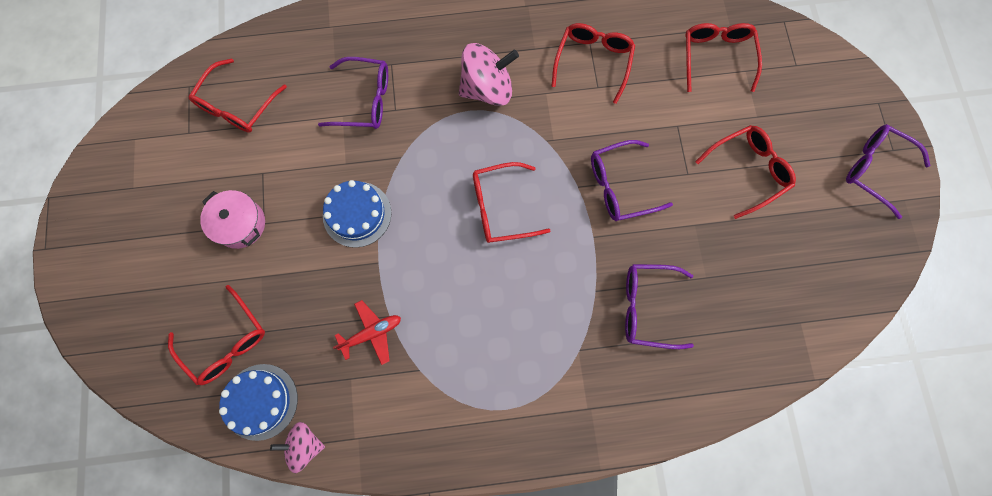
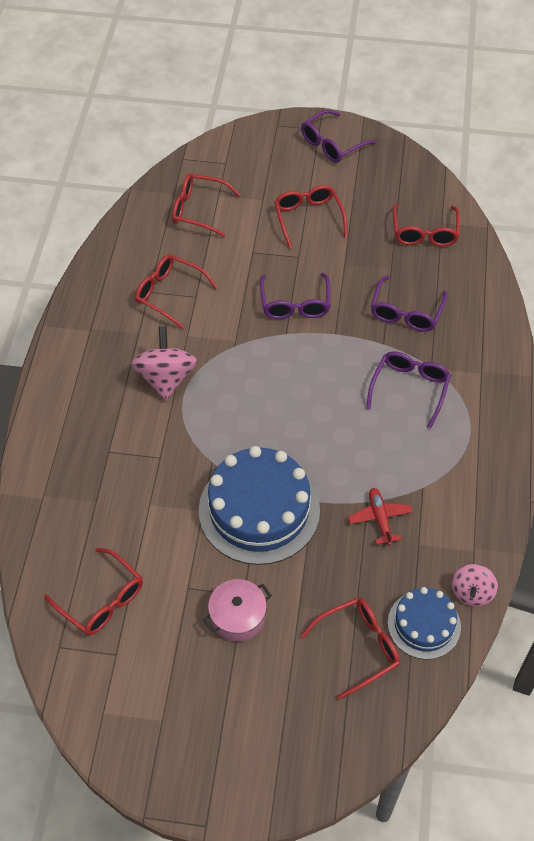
camera: 75 degrees left, 20 degrees down
(357, 214) = (259, 510): blue cake -> blue cake, size x1.77
(364, 100) = (140, 481): purple glasses -> purple glasses (409, 389)
(501, 207) = (288, 394): red glasses -> red glasses (424, 233)

